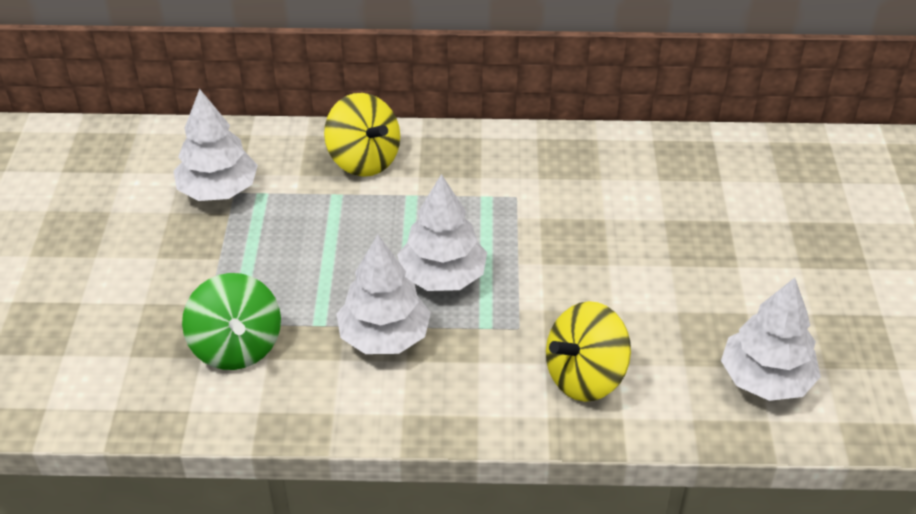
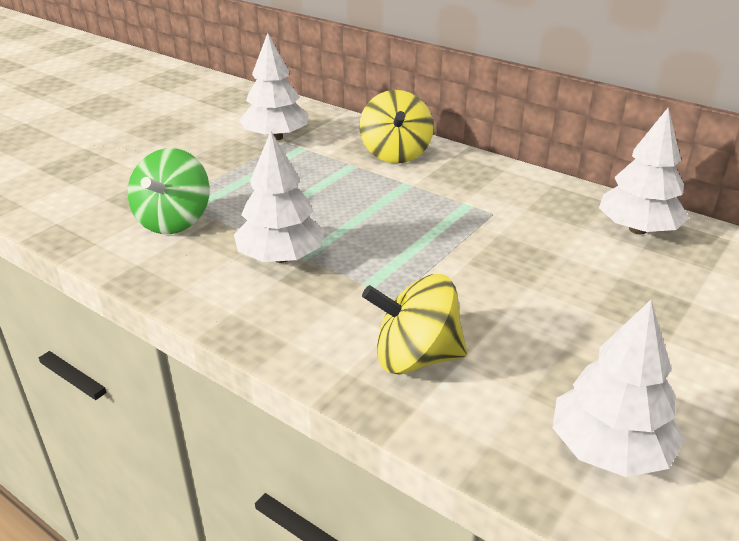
camera: 35 degrees right, 10 degrees down
(442, 276) = (372, 239): white tree -> white tree (638, 229)

